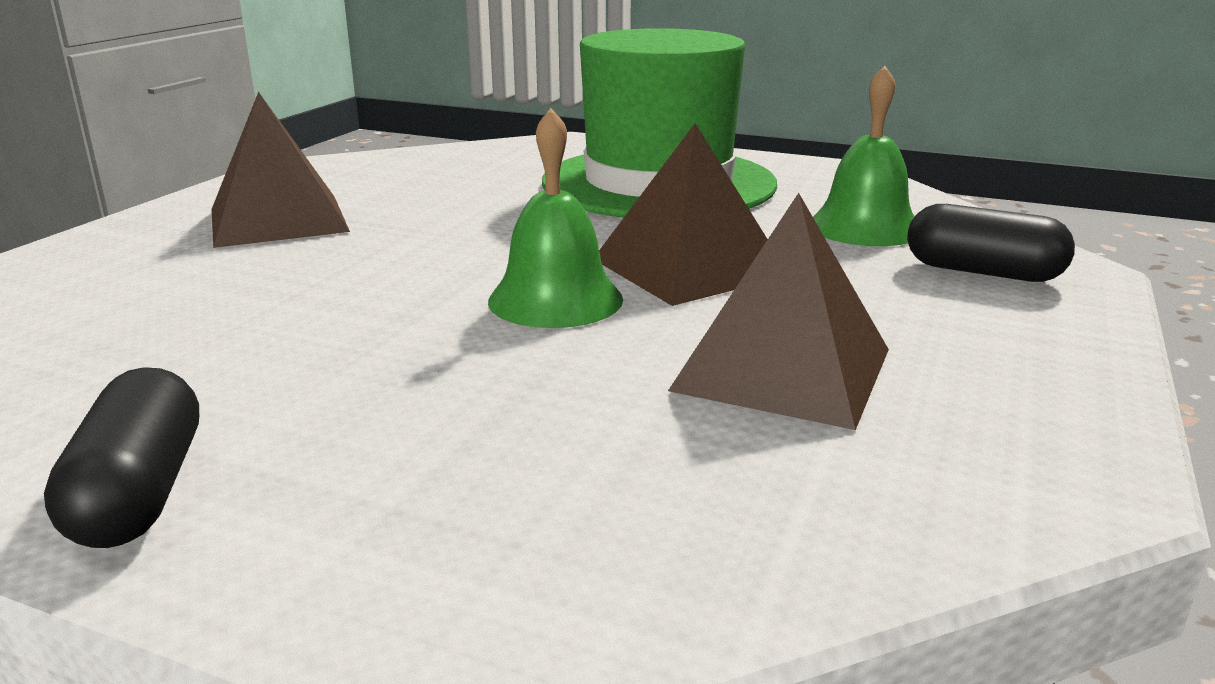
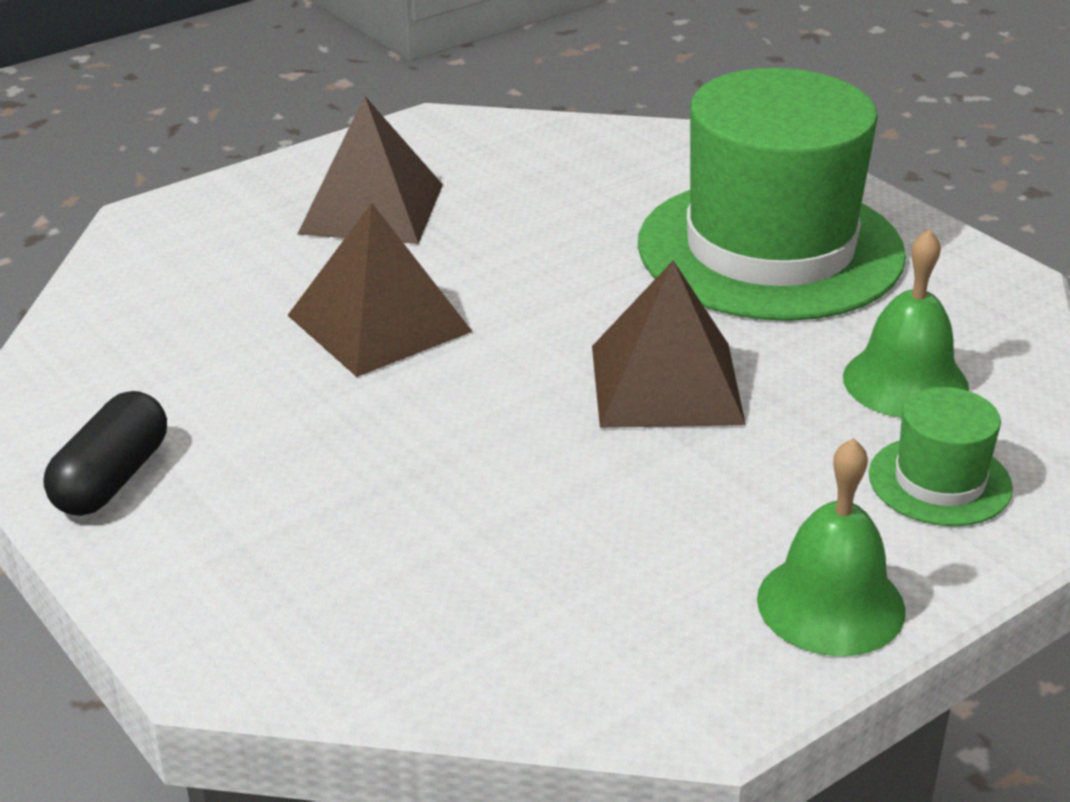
camera: 30 degrees right, 10 degrees up
(555, 299) = (512, 388): green bell -> green bell (831, 604)
(782, 369) = (612, 526): brown pyramid -> brown pyramid (379, 323)
(982, 272) = (939, 481): black capsule -> green hat

